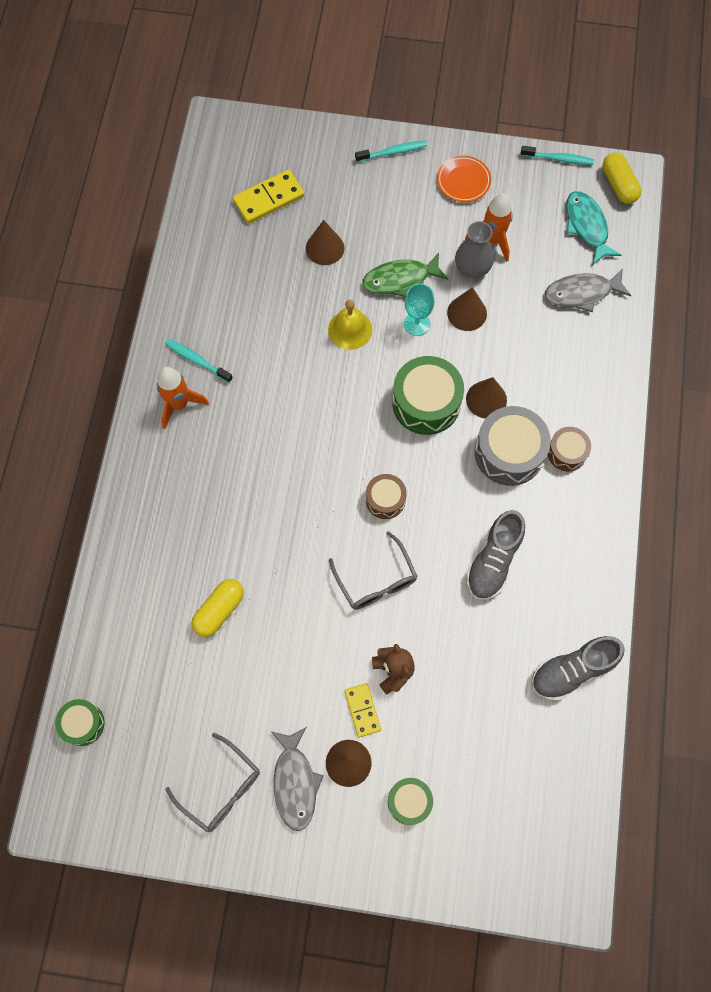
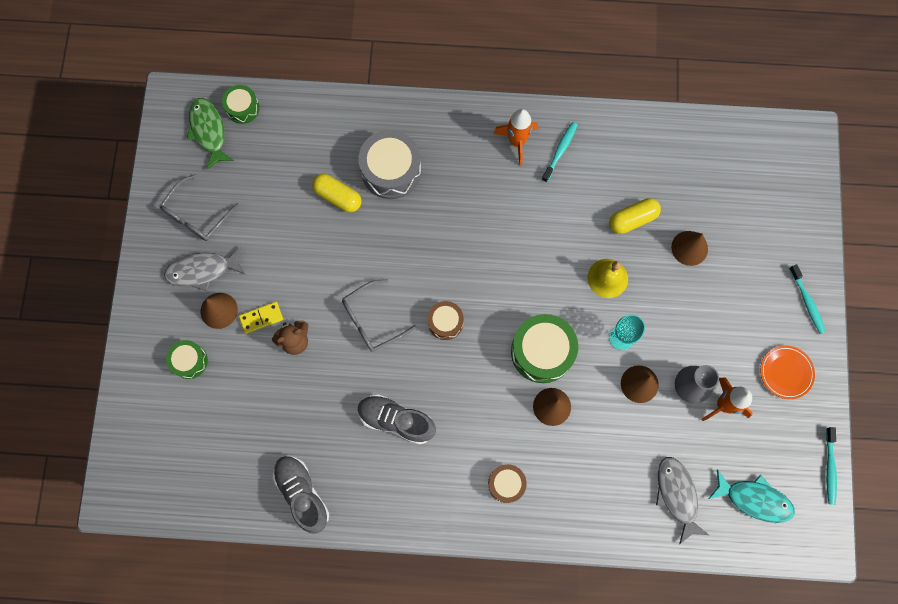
camera: 85 degrees right, 5 degrees up
(268, 198) = (734, 192): yellow domino -> none
(400, 279) = (666, 319): green fish -> green fish (209, 131)
(509, 452) = (501, 430): grey drum -> grey drum (391, 171)
(587, 226) = (754, 499): turquoise fish -> turquoise fish turned 45 degrees clockwise
(618, 185) = (809, 532): yellow capsule -> yellow capsule (632, 219)

